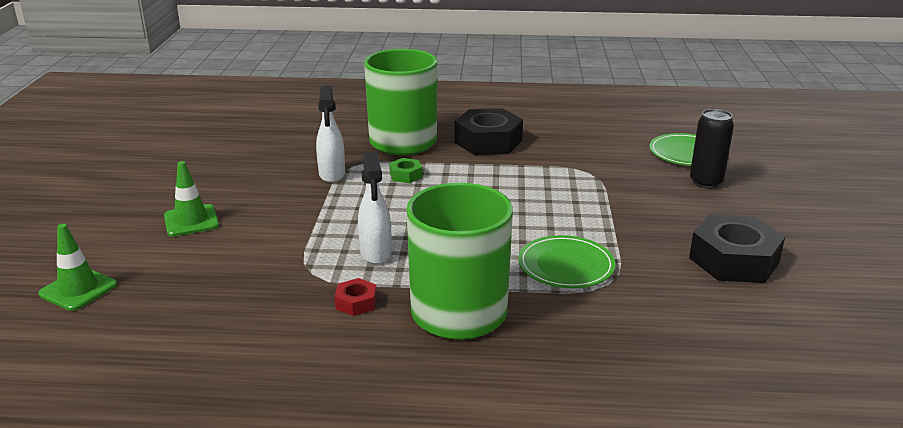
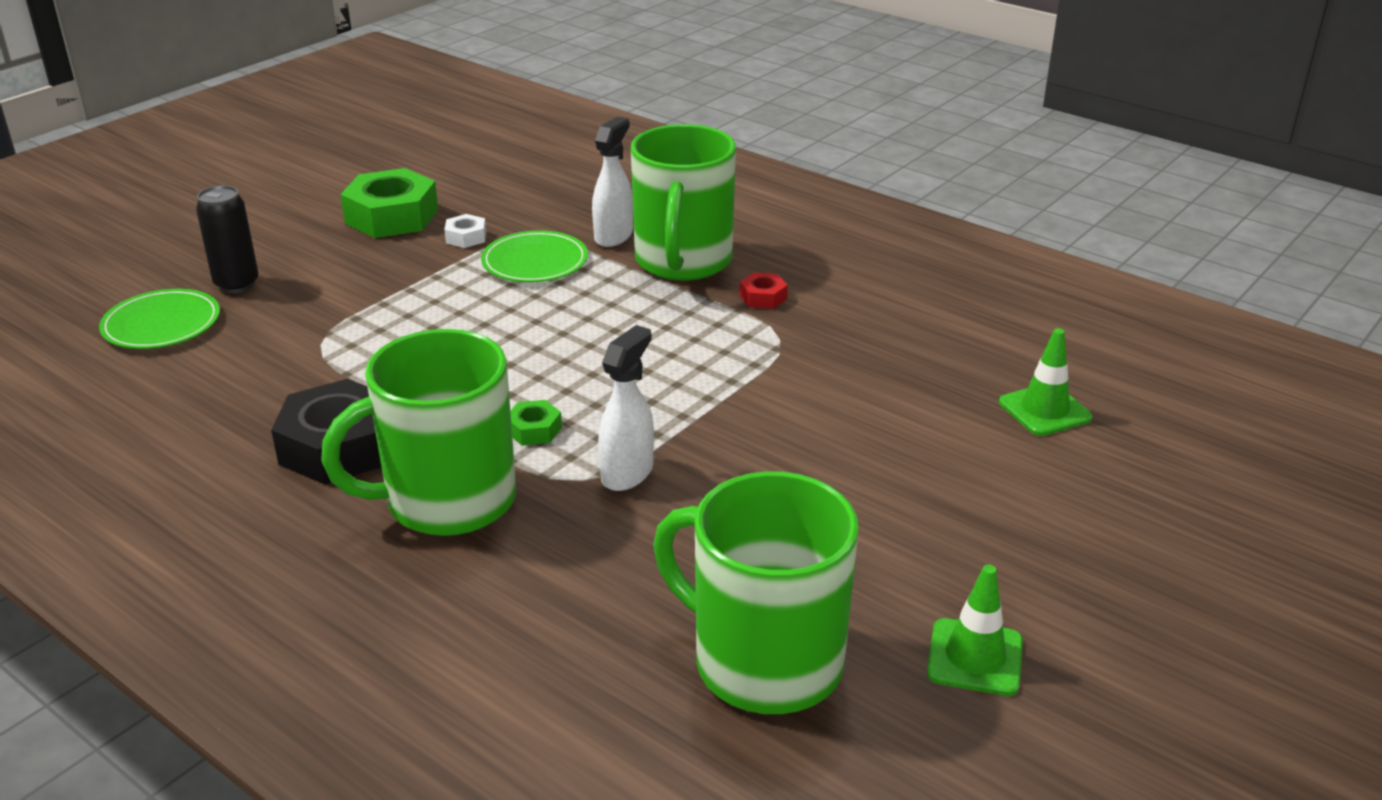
camera: 145 degrees left, 5 degrees up
(191, 221) = (877, 463): green traffic cone -> green traffic cone (975, 657)
(204, 140) = (764, 662): none -> green mug
(376, 253) = (694, 336): white spray bottle -> white spray bottle (614, 236)
(649, 265) = (466, 237): none -> white nut
(734, 260) = (392, 216): black nut -> green nut

